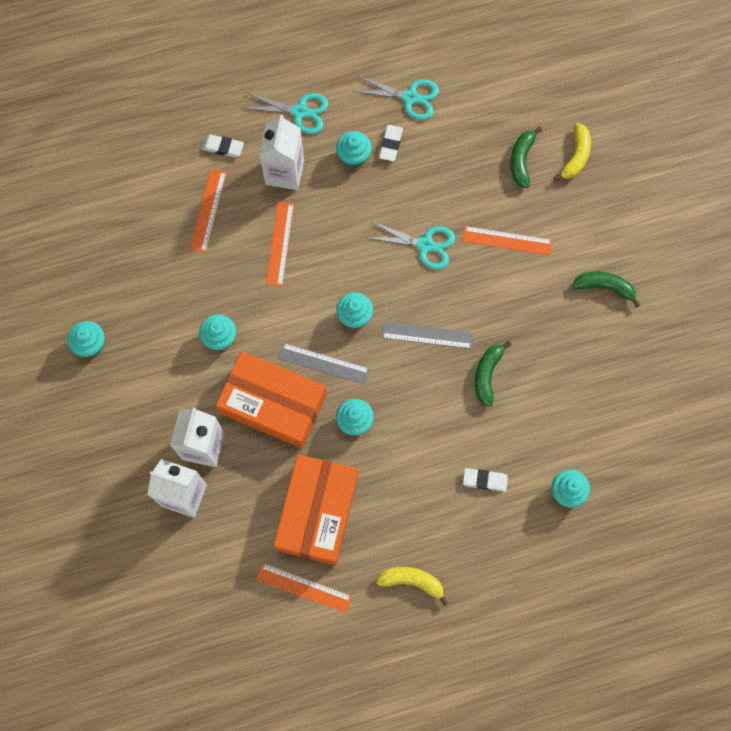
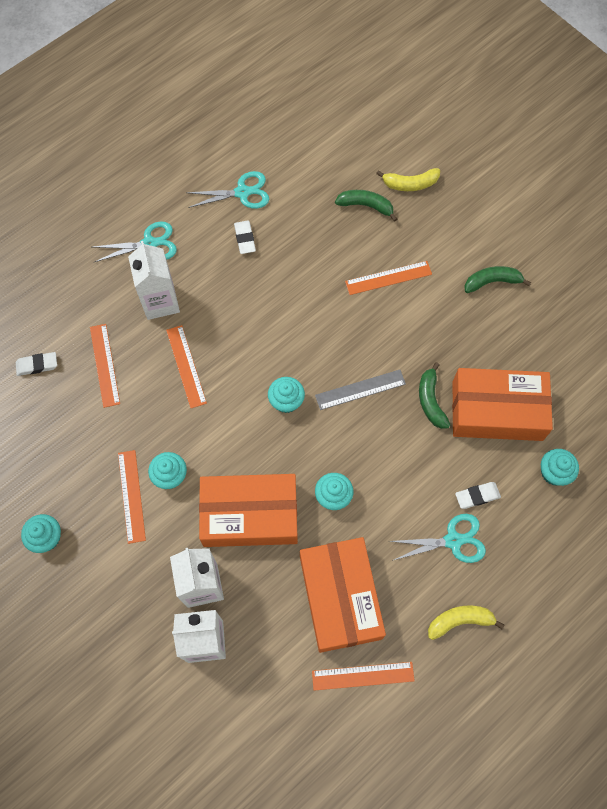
camera: 25 degrees left, 5 degrees down
(178, 340) = (131, 496): none -> orange ruler
(223, 147) = (92, 303): white eraser -> white eraser (37, 365)
(323, 363) = (279, 456): grey ruler -> none
(354, 156) = (216, 262): turquoise cupcake -> none
(425, 245) = (318, 312): turquoise scissors -> turquoise scissors (453, 540)
(521, 160) = (366, 206): green banana -> green banana turned 120 degrees clockwise
(544, 411) = (497, 410): none -> orange box
(575, 156) = (410, 184): yellow banana -> yellow banana turned 90 degrees clockwise

